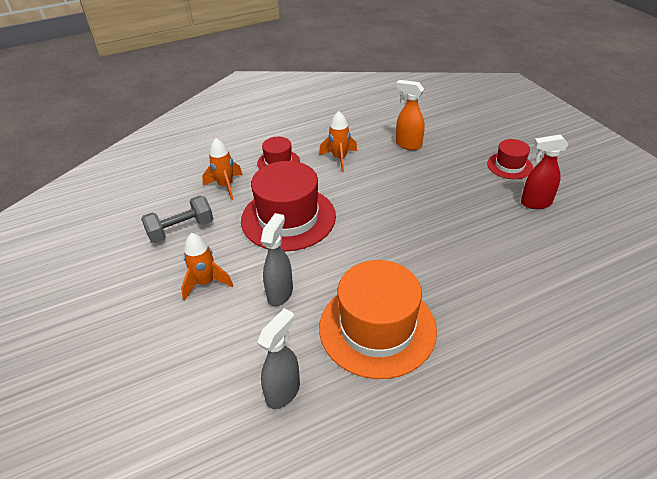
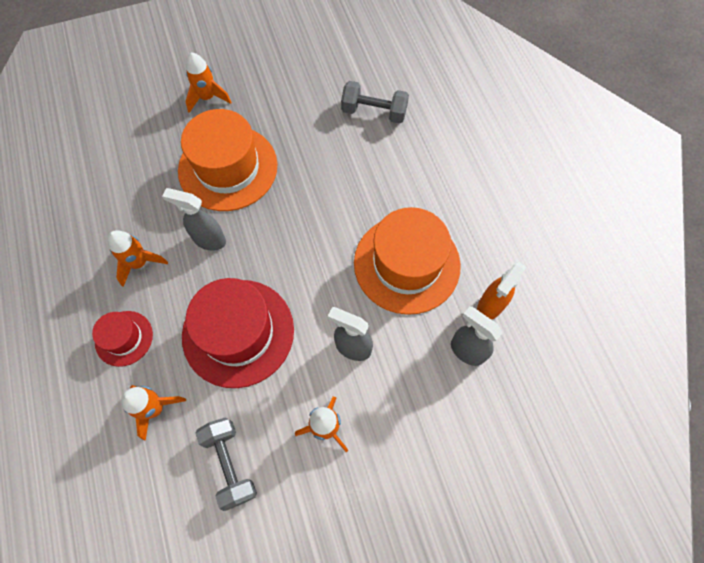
camera: 85 degrees left, 25 degrees up
(368, 189) = (209, 240): none -> grey spray bottle
(408, 145) = (137, 183): orange spray bottle -> orange spray bottle (490, 306)
(442, 188) = (228, 168): none -> orange hat
(509, 166) = (207, 98): red hat -> orange rocket
(535, 203) = (271, 95): red spray bottle -> none
(560, 281) = (374, 112): none -> grey dumbbell

